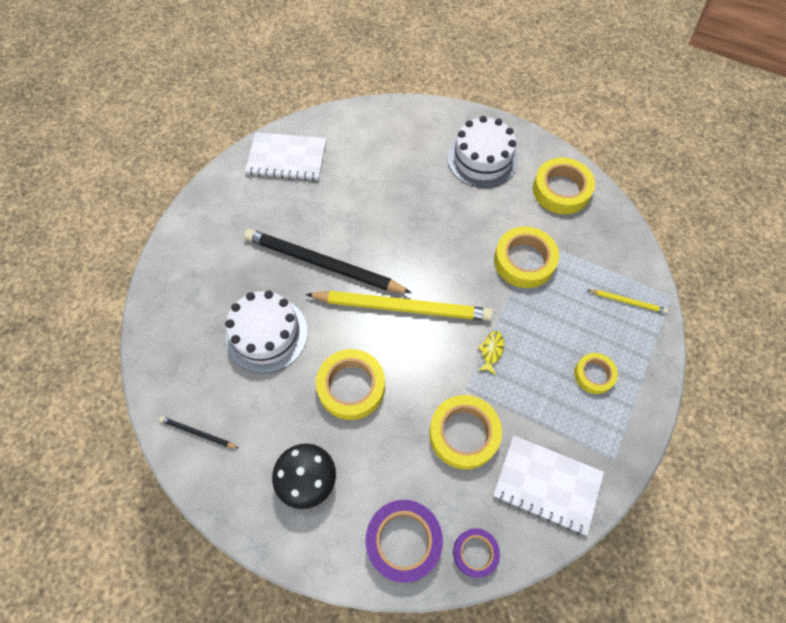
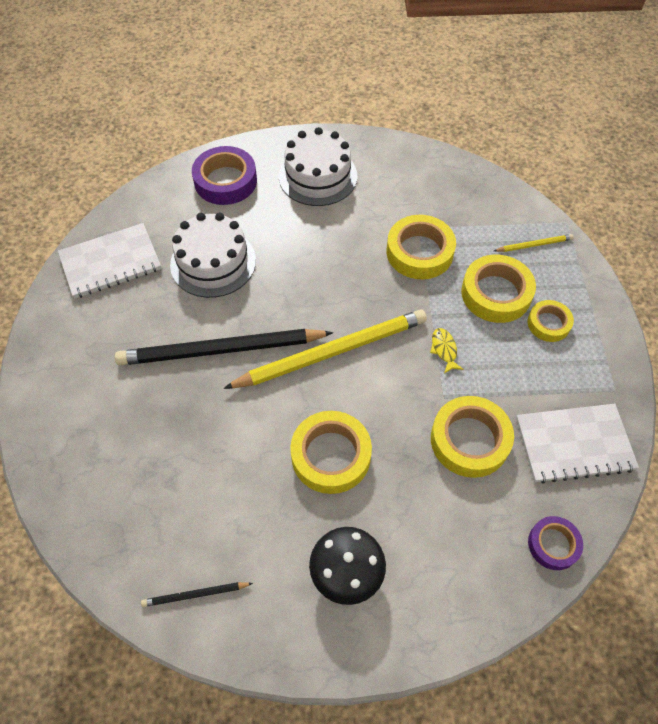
camera: 30 degrees left, 5 degrees down
(267, 334) = (206, 451): white cake -> white cake (213, 262)
(403, 541) = (480, 574): purple tape -> purple tape (225, 181)
(561, 190) = (411, 173): yellow tape -> yellow tape (496, 293)

